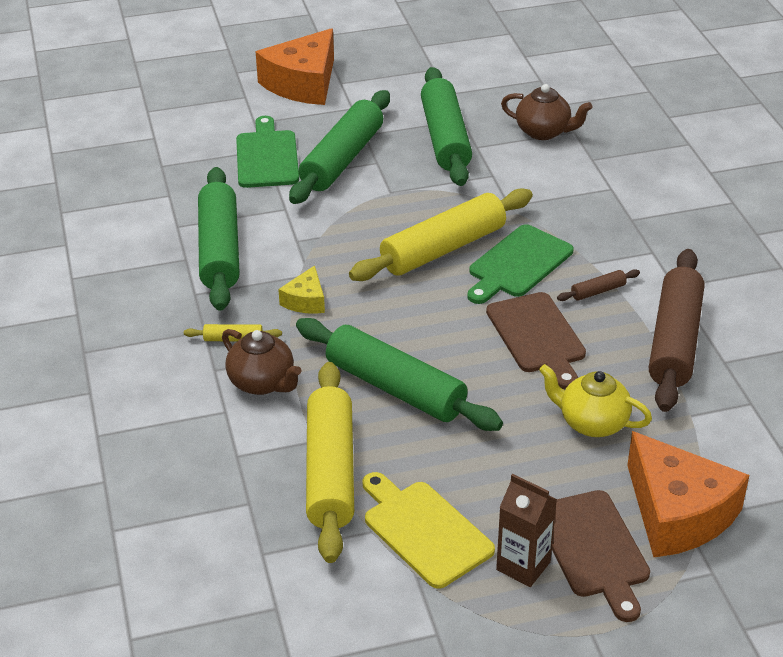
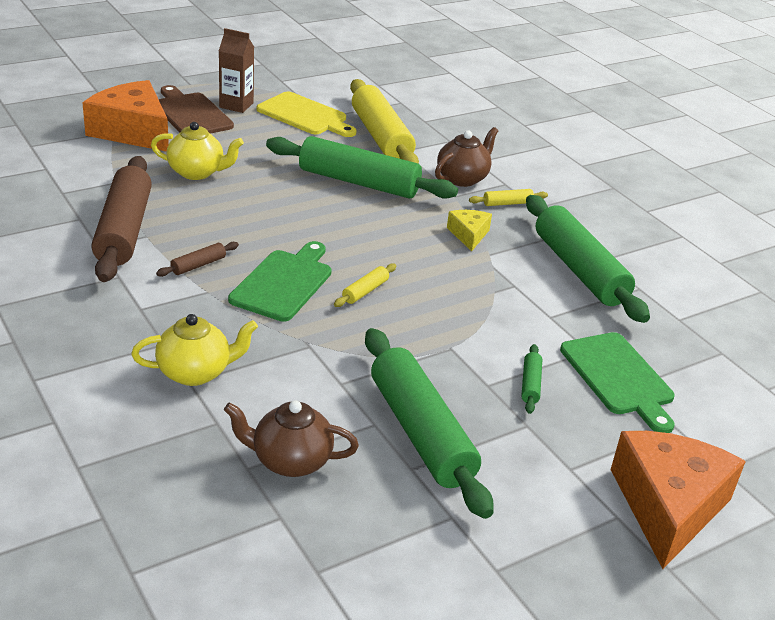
camera: 160 degrees right, 5 degrees down
(262, 383) = (462, 178): brown teapot -> brown teapot turned 105 degrees clockwise
(342, 159) = (530, 384): green rolling pin -> green rolling pin, size x0.41
(443, 248) = (365, 291): yellow rolling pin -> yellow rolling pin, size x0.41
(537, 336) = (251, 224): brown cutting board -> none
(606, 194) = (195, 372): none -> yellow teapot

